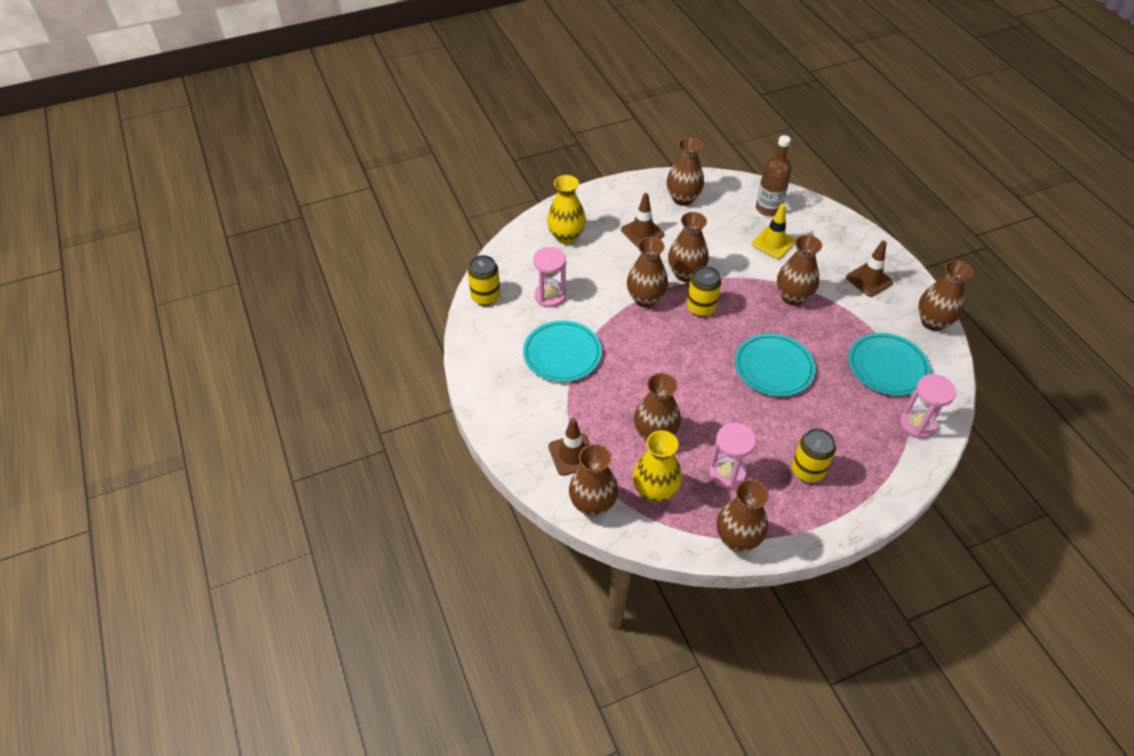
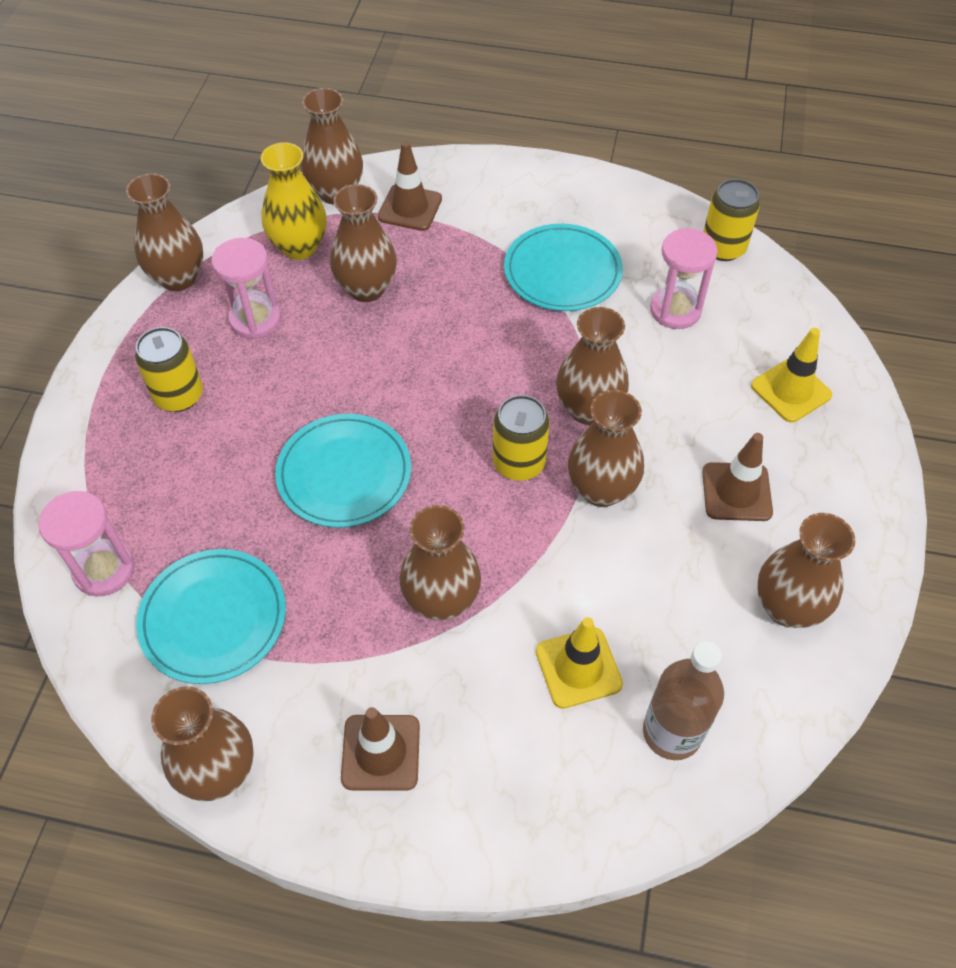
camera: 125 degrees right, 5 degrees up
(566, 237) = (791, 390): yellow vase -> yellow traffic cone

